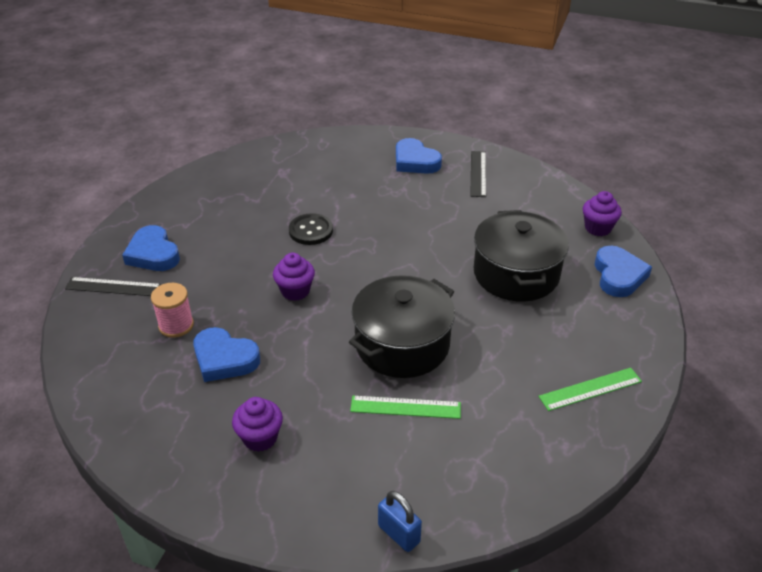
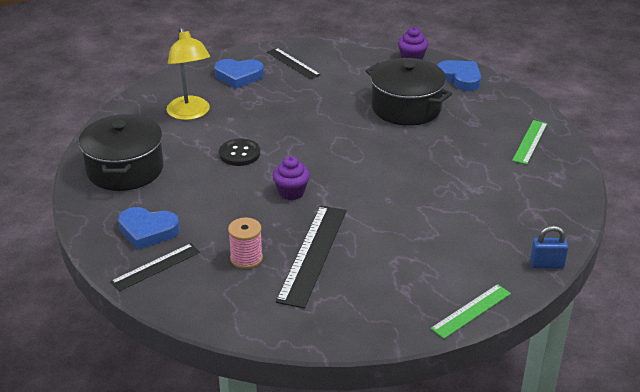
camera: 45 degrees left, 5 degrees down
(224, 359) = (312, 254): blue heart -> black ruler
(260, 438) = (406, 276): purple cupcake -> none
(329, 174) = (190, 114): none -> yellow lamp
(402, 344) = (404, 180): black pot -> black pot (125, 169)
(405, 407) = (457, 209): green ruler -> green ruler (471, 311)

